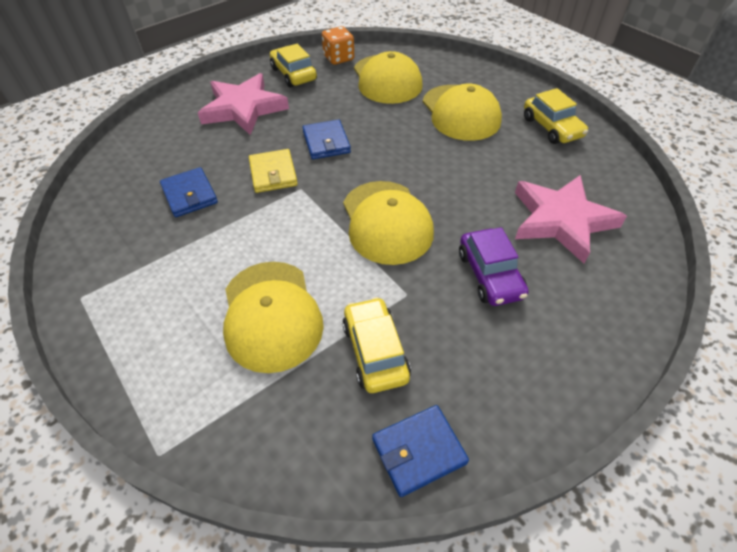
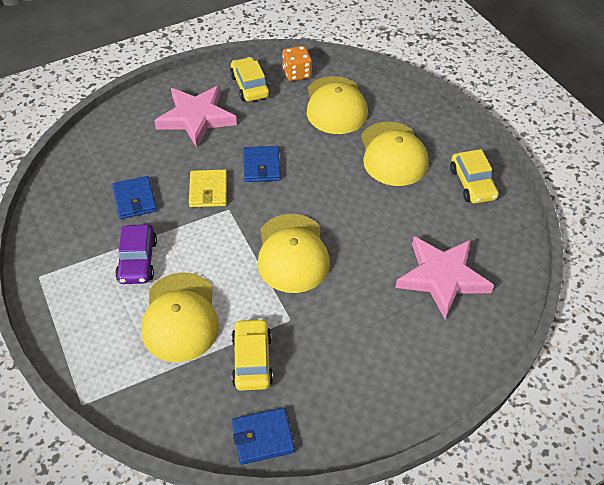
camera: 10 degrees right, 0 degrees up
(490, 275) = (362, 315): purple car -> purple car (137, 260)

